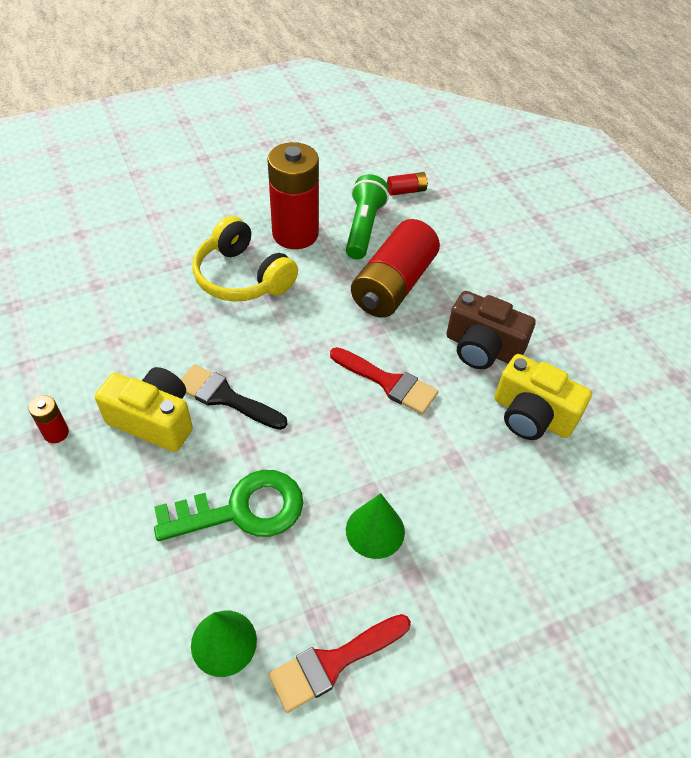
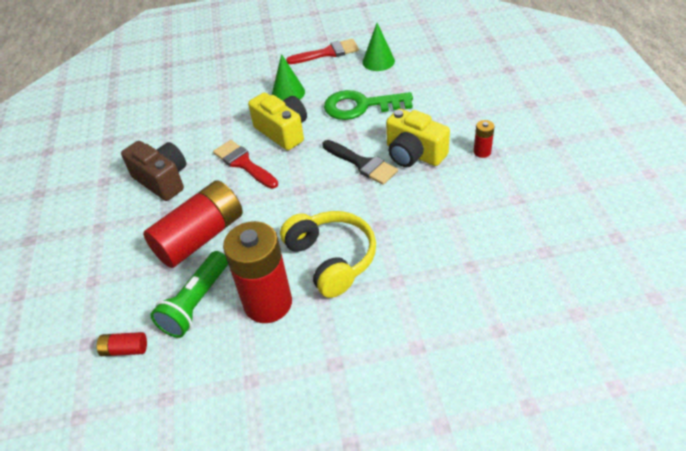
camera: 160 degrees left, 5 degrees down
(532, 415) = (161, 137): yellow camera -> yellow camera (283, 131)

